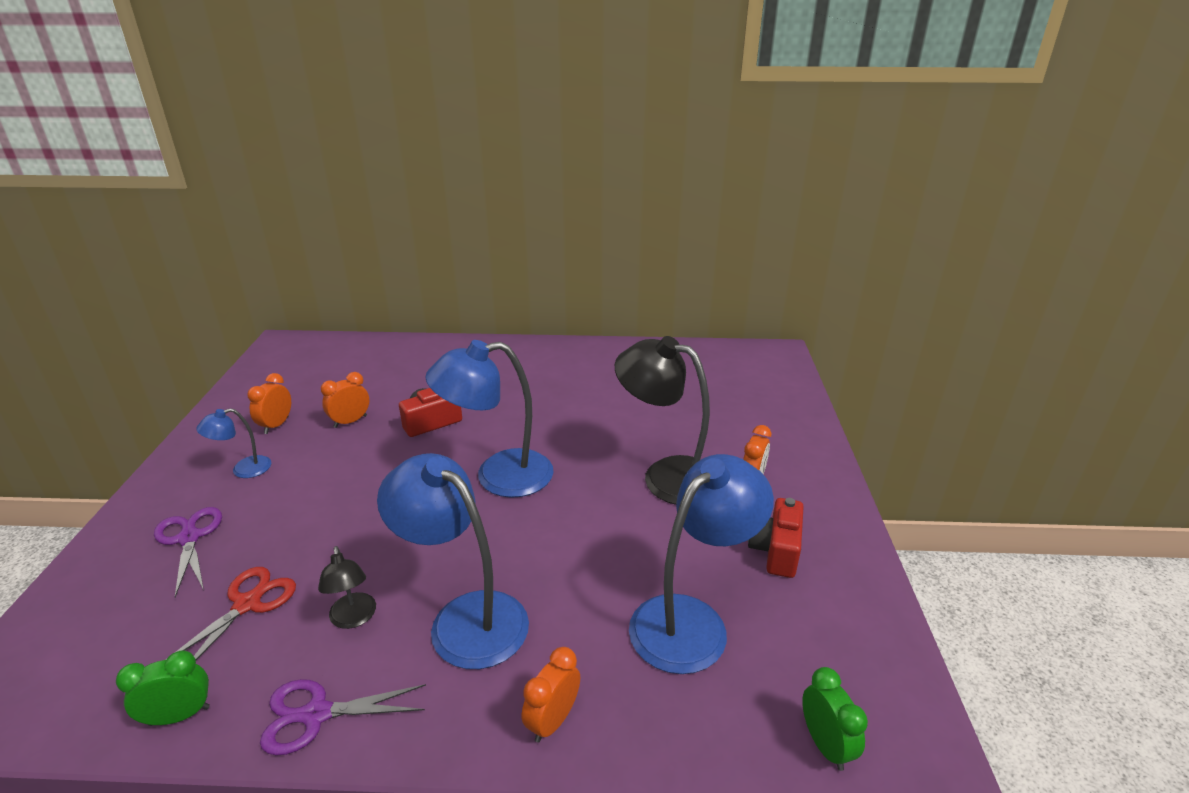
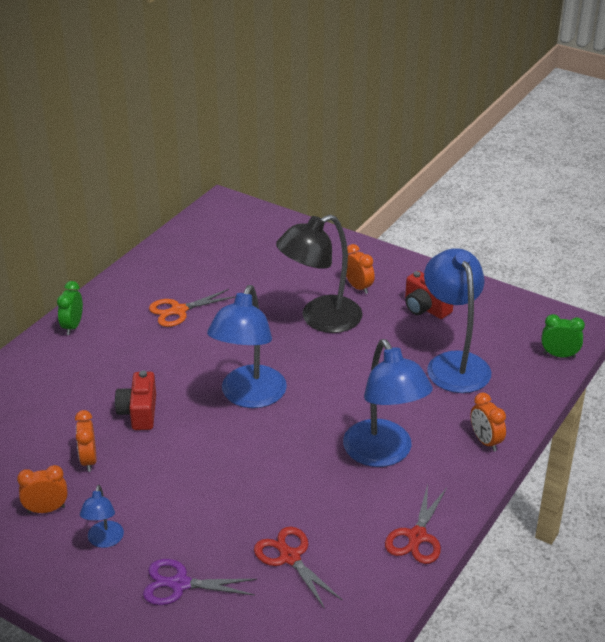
camera: 60 degrees left, 5 degrees up
(179, 715) = (375, 601): green clock -> green clock (72, 326)
(276, 425) = (46, 509): orange clock -> orange clock turned 120 degrees clockwise
(317, 714) = (417, 536): purple scissors -> red scissors
(353, 618) = (346, 505): black lamp -> none
(465, 618) = (383, 454): blue lamp -> blue lamp turned 90 degrees counterclockwise
(593, 389) = (179, 310): none -> orange scissors

